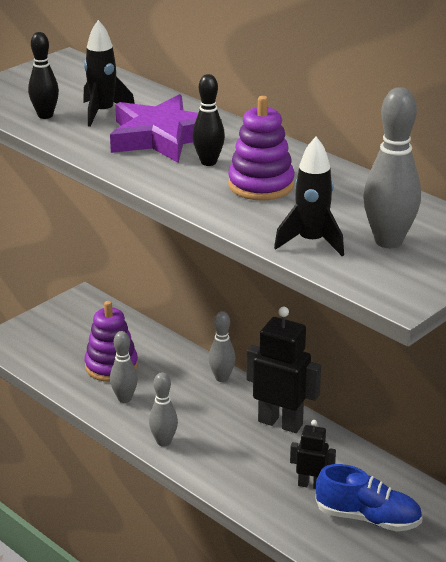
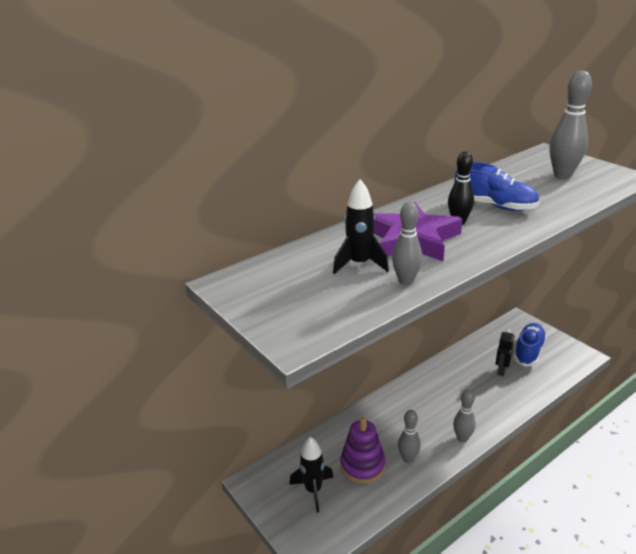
camera: 80 degrees left, 0 degrees up
(45, 115) = (360, 294): black bowling pin -> none
(222, 378) = (384, 401): grey bowling pin -> grey bowling pin (406, 281)
(261, 185) = (494, 206): purple stacking toy -> blue shoe
(280, 423) = (438, 377): black robot -> none
(311, 242) = (573, 195): black rocket -> black rocket (313, 490)

